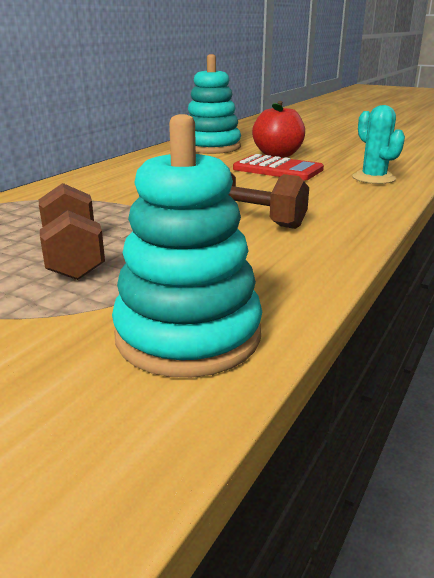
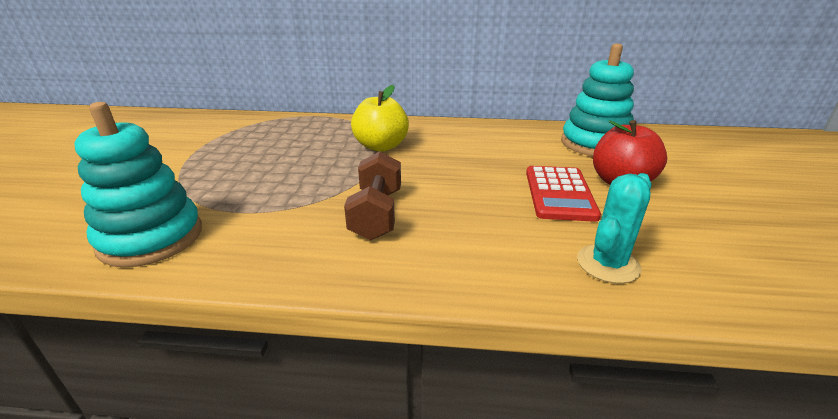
camera: 65 degrees right, 5 degrees up
(73, 257) = (266, 169): brown dumbbell -> none
(103, 200) = (381, 146): none -> yellow apple

